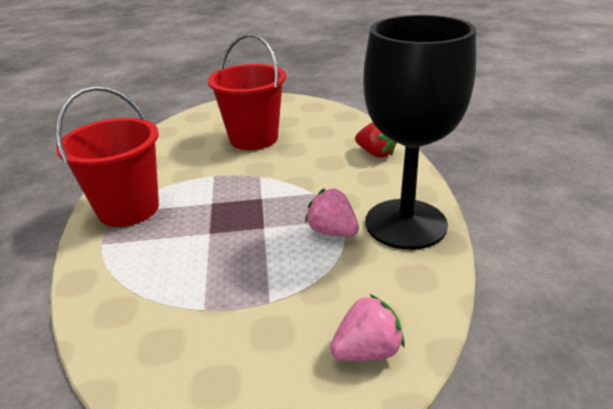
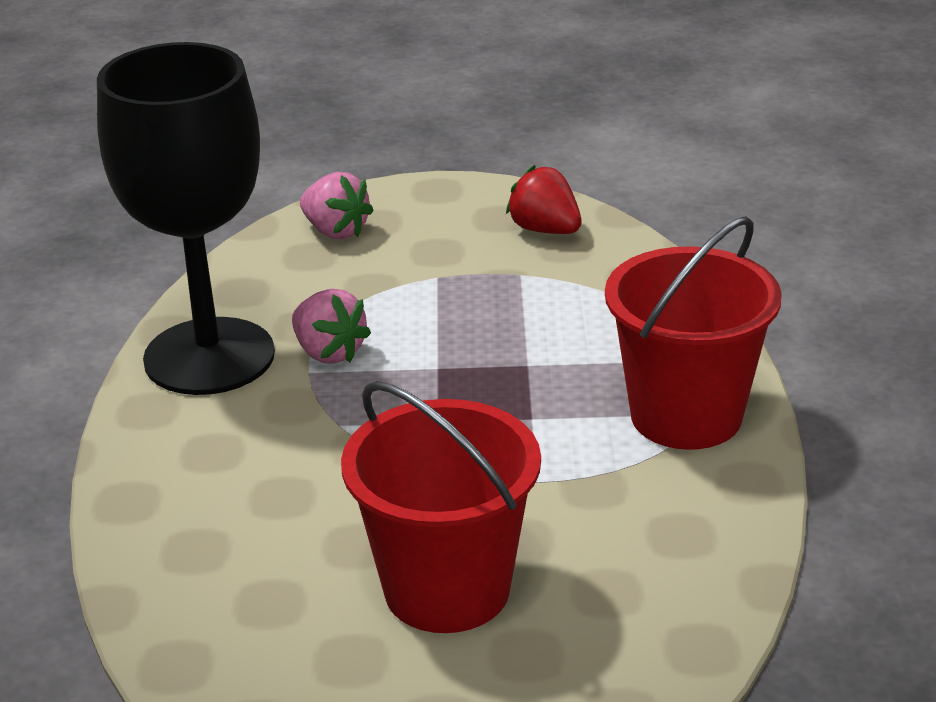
camera: 175 degrees left, 0 degrees up
(367, 351) = (336, 231): pink strawberry -> pink strawberry turned 120 degrees counterclockwise
(376, 153) = (173, 509): red strawberry -> red strawberry (545, 230)

